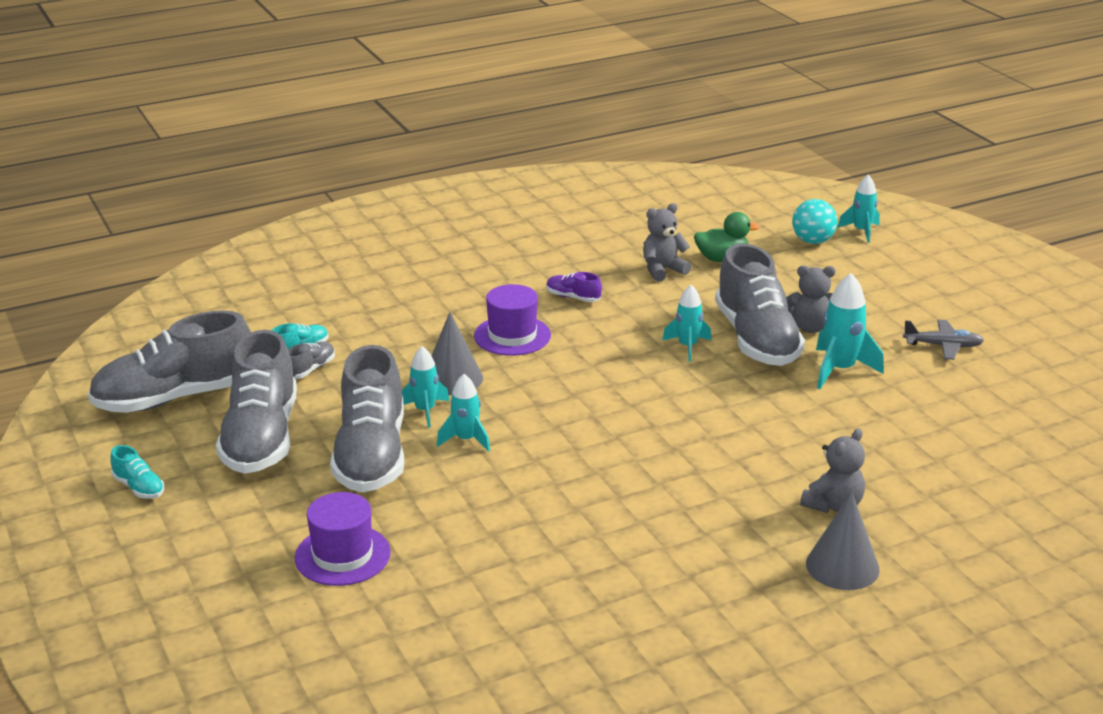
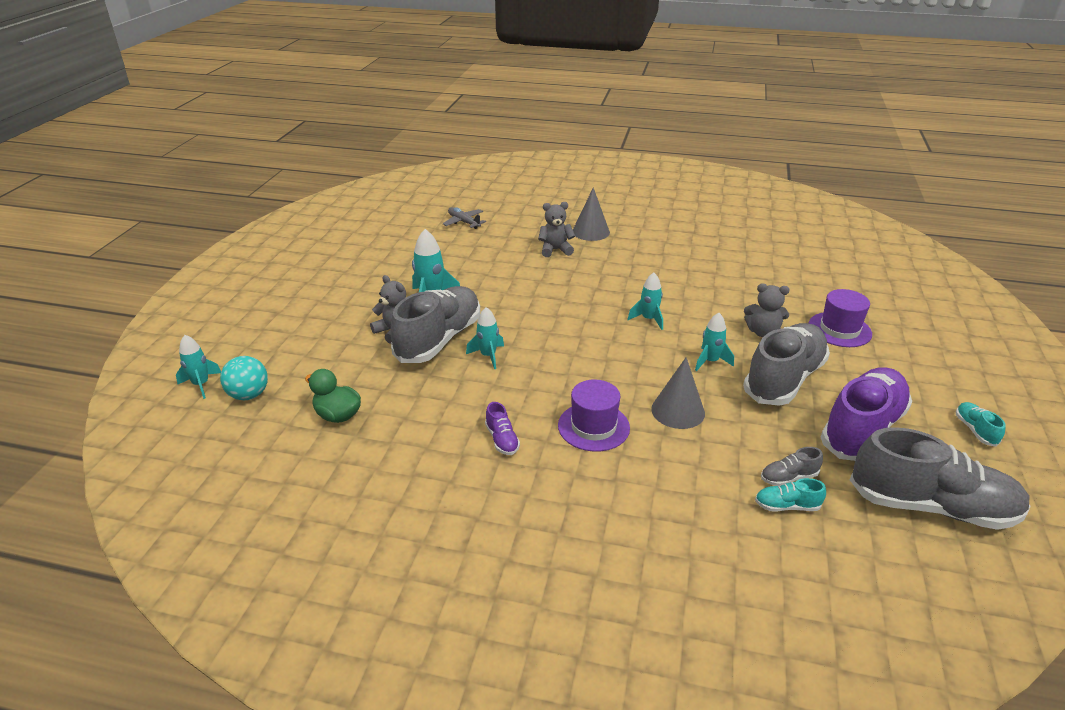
camera: 140 degrees left, 5 degrees up
(261, 438) = (862, 429): grey shoe -> purple shoe
(425, 411) = (721, 394): turquoise rocket -> turquoise rocket (648, 319)
(663, 270) = (396, 429): grey teddy bear -> grey teddy bear (763, 332)
(943, 346) = (352, 286): grey plane -> grey plane (464, 222)

